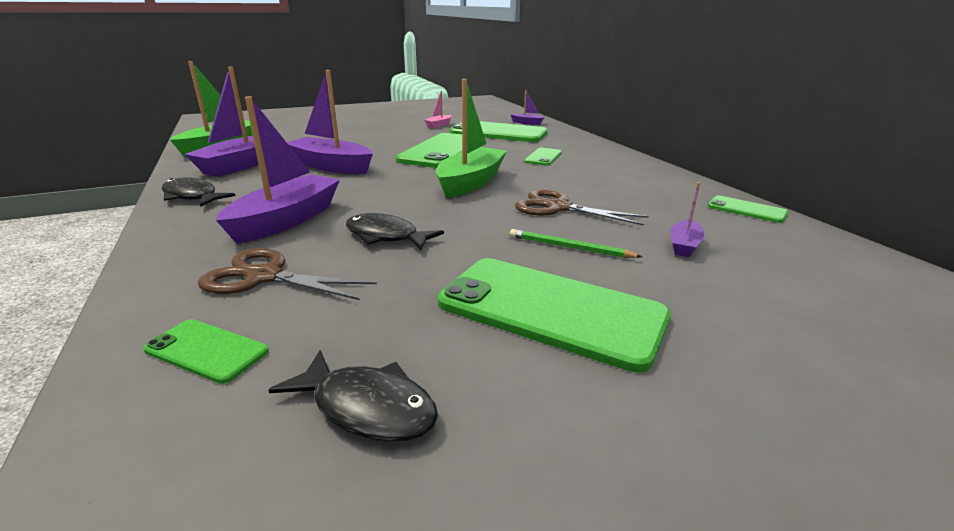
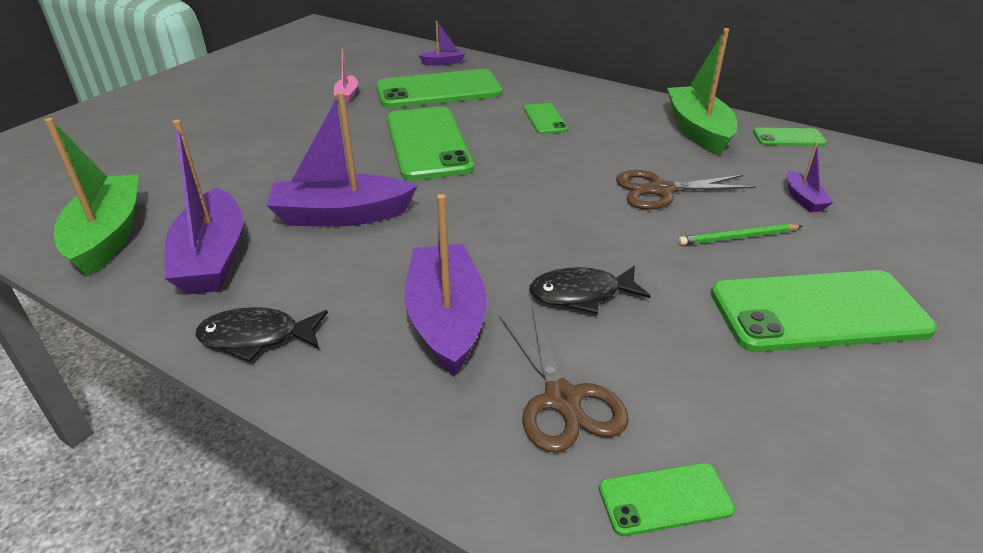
camera: 35 degrees left, 10 degrees up
(264, 277) = (563, 400): brown scissors -> brown scissors turned 90 degrees counterclockwise
(367, 407) = (848, 465): black fish -> none
(471, 182) = (536, 184): green boat -> green boat (698, 130)

